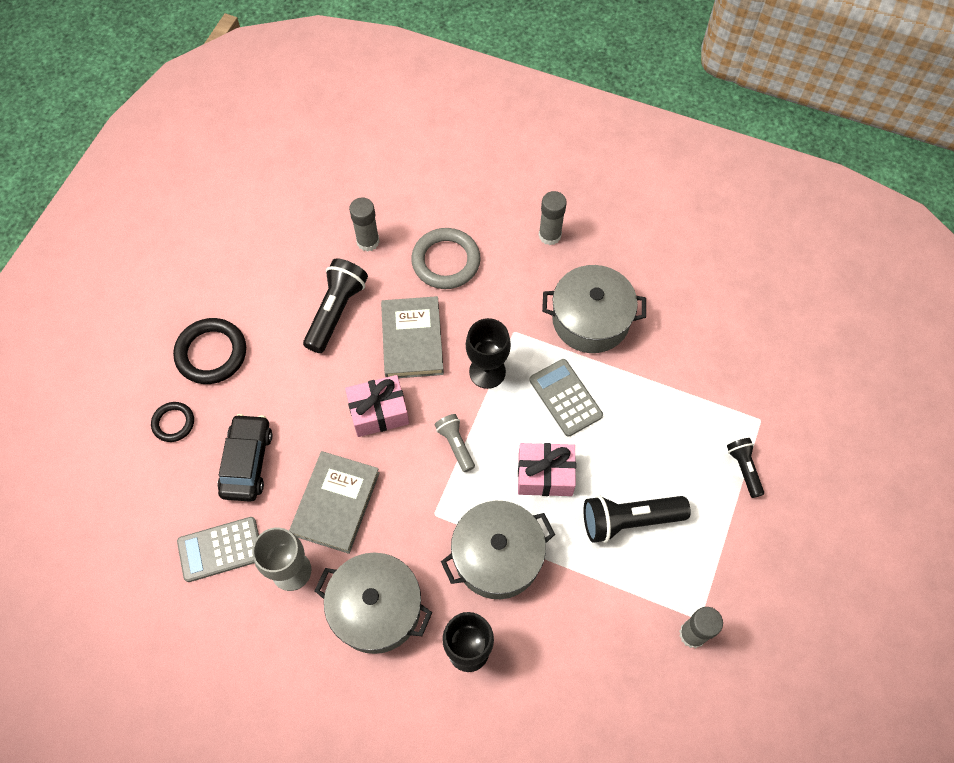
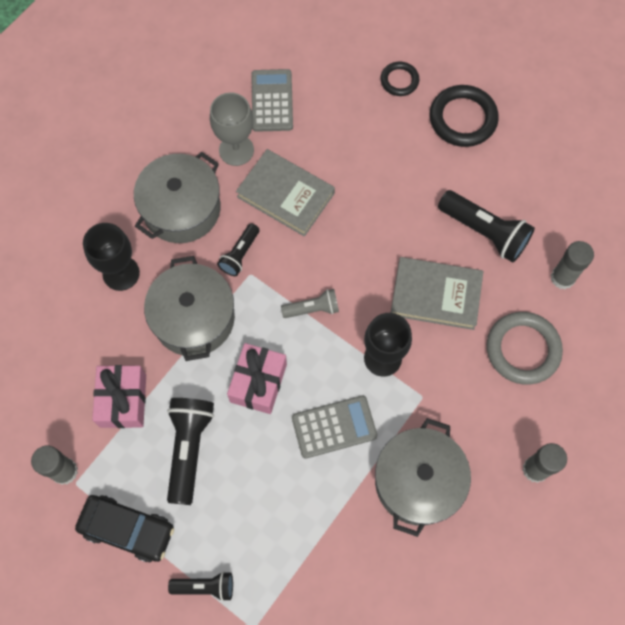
camera: 105 degrees right, 5 degrees up
(247, 462) = (345, 132): black car -> black car (127, 529)
(379, 412) = (365, 248): pink gift -> pink gift (123, 400)
(415, 531) = (240, 254): none -> black flashlight

